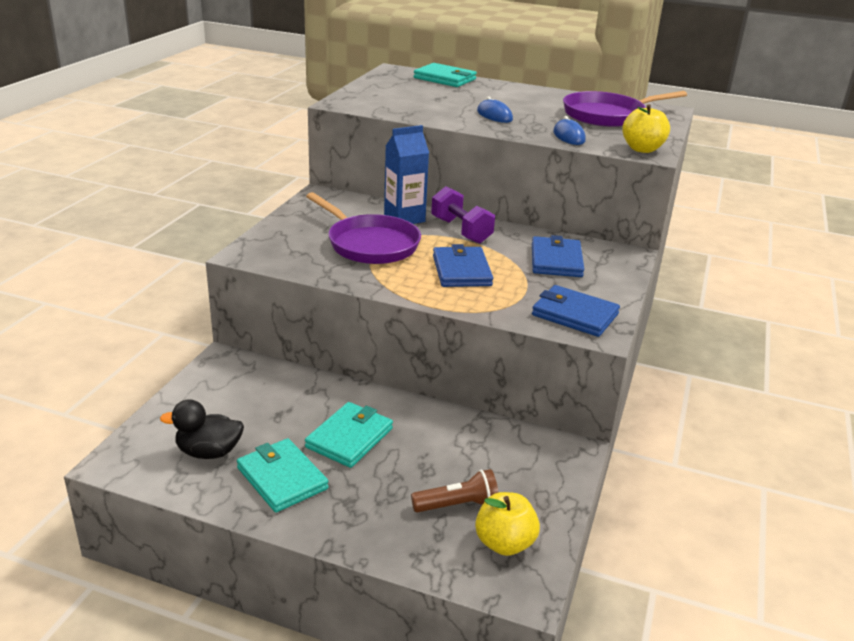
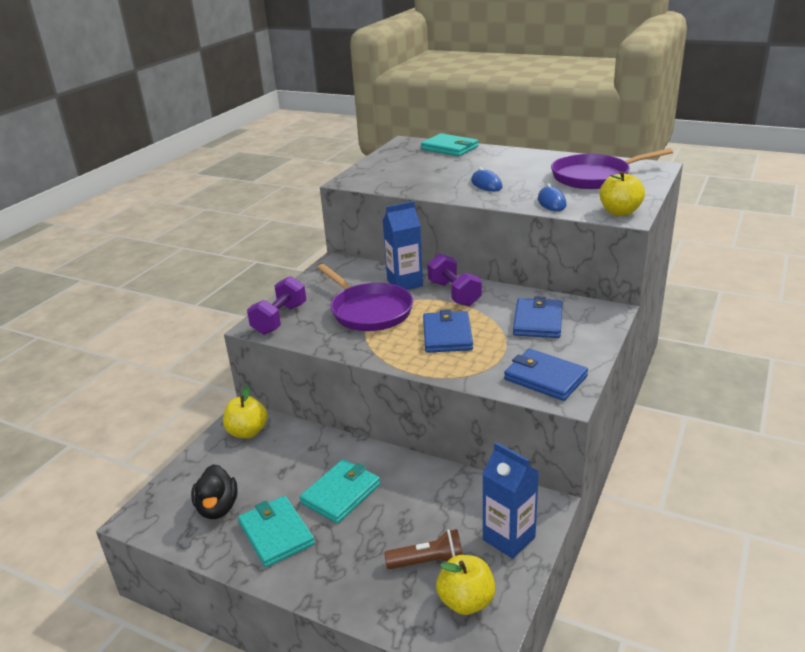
camera: 10 degrees right, 0 degrees up
(209, 452) = (218, 508): black duck -> black duck turned 105 degrees counterclockwise
(231, 374) = (247, 432): none -> yellow apple
(269, 249) = (280, 319): none -> purple dumbbell
(540, 482) = (509, 538): none -> blue carton

